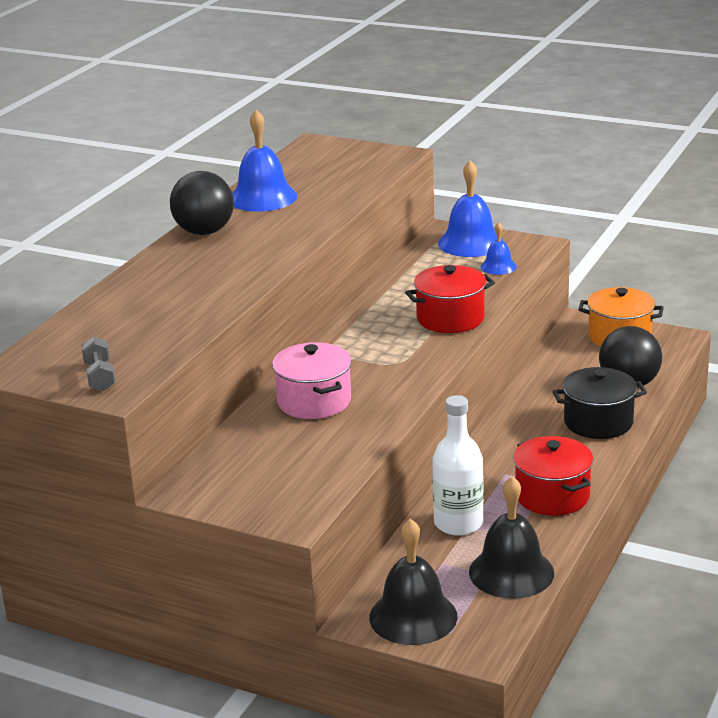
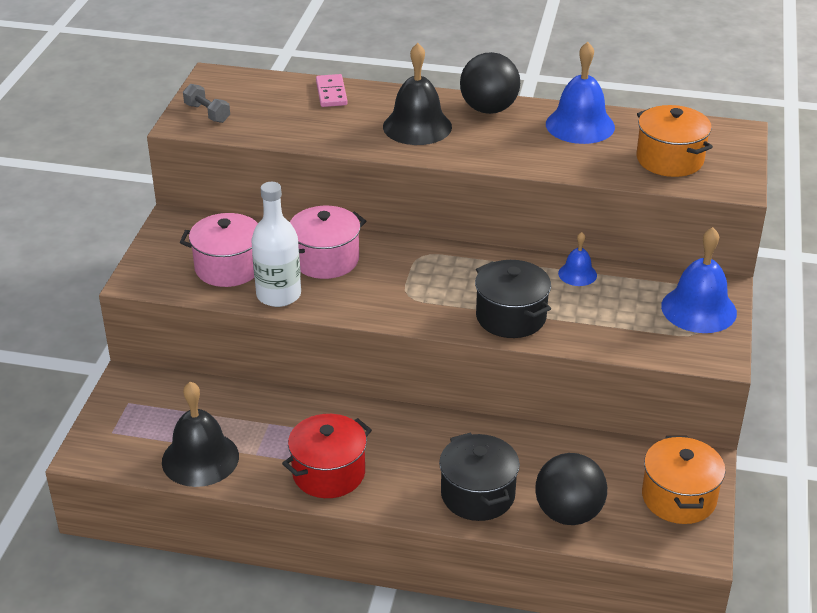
camera: 75 degrees right, 10 degrees up
(100, 376) = (207, 113): grey dumbbell -> grey dumbbell turned 75 degrees clockwise
(110, 304) = (331, 93): none -> pink domino
(299, 459) = (228, 267): none -> pink pot
(344, 171) = (669, 159): none -> orange pot
(413, 616) = (133, 408): black bell -> black bell (417, 126)
(450, 318) = (511, 317): red pot -> black pot
(458, 523) = (272, 416): white bottle -> white bottle (278, 295)
(498, 266) = (647, 335): blue bell -> blue bell (577, 274)

